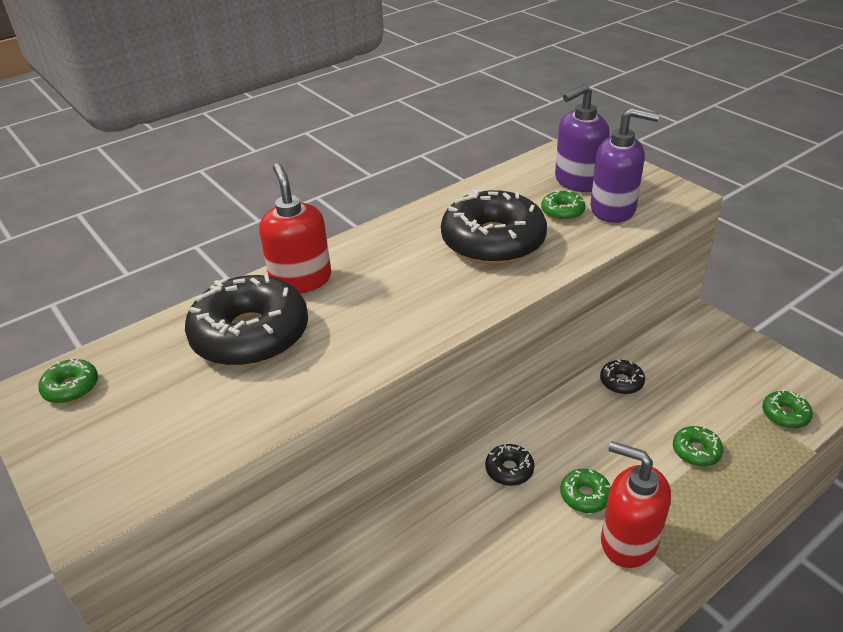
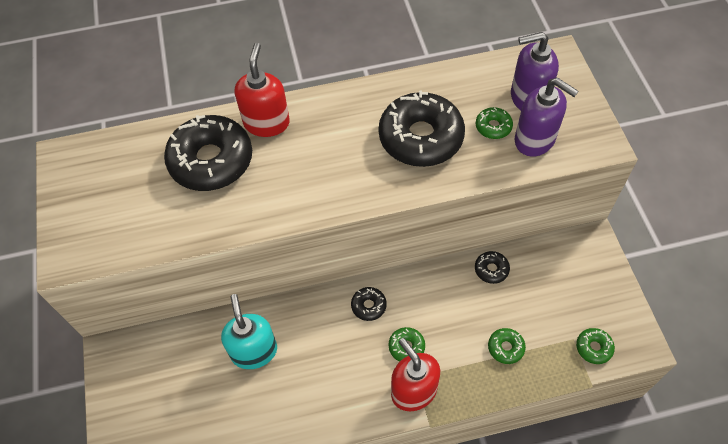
camera: 25 degrees right, 20 degrees up
(71, 387) = (89, 161): green donut -> none
(393, 581) = (254, 351): none -> turquoise soap dispenser

